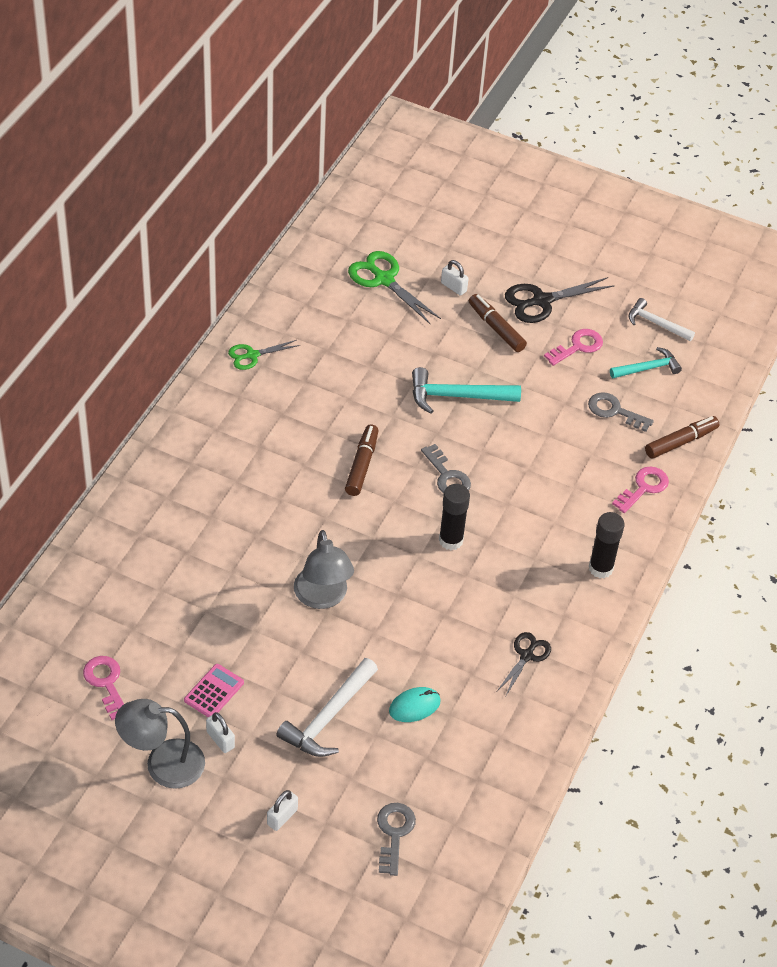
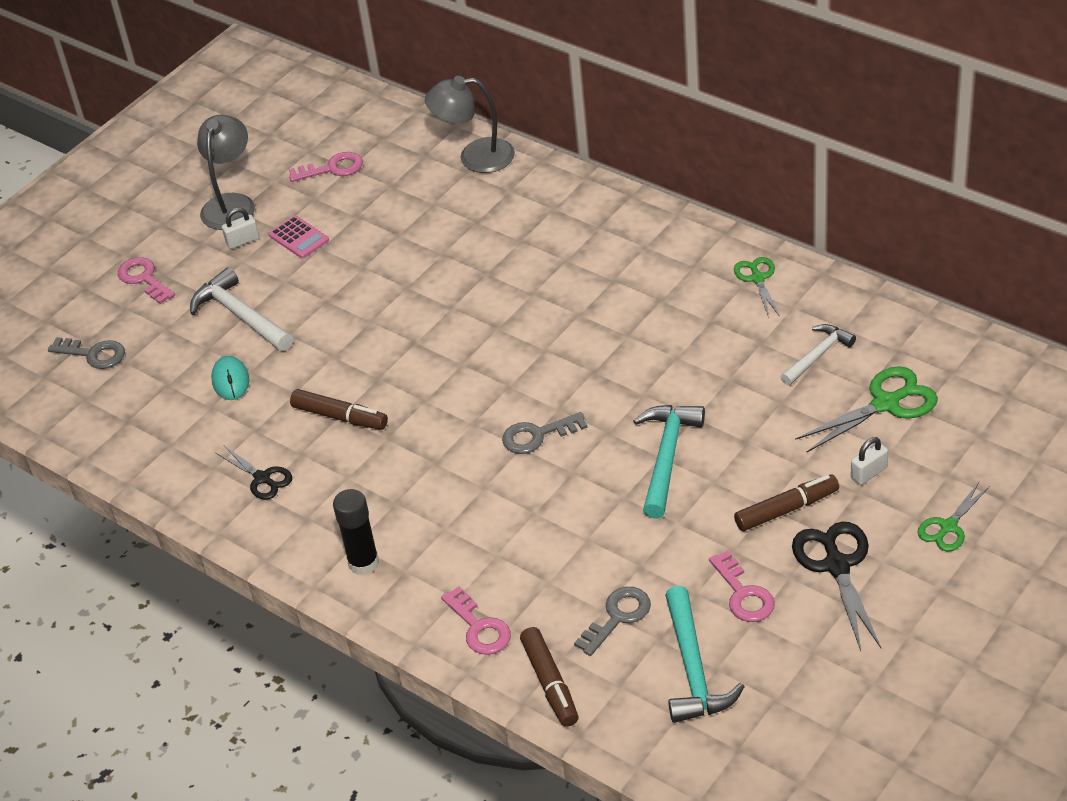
camera: 110 degrees right, 5 degrees down
(282, 817) = (143, 279): white padlock -> pink key
(322, 597) = (389, 319): grey lamp -> grey lamp (475, 157)
(361, 465) = (569, 362): brown marker -> brown marker (340, 417)
(451, 540) = (440, 429): black glue stick -> none
(495, 248) = (948, 527): none -> green scissors
(648, 368) = (693, 669): turquoise hammer -> turquoise hammer, size x1.52
(656, 323) = (782, 694): white hammer -> white hammer (818, 355)

